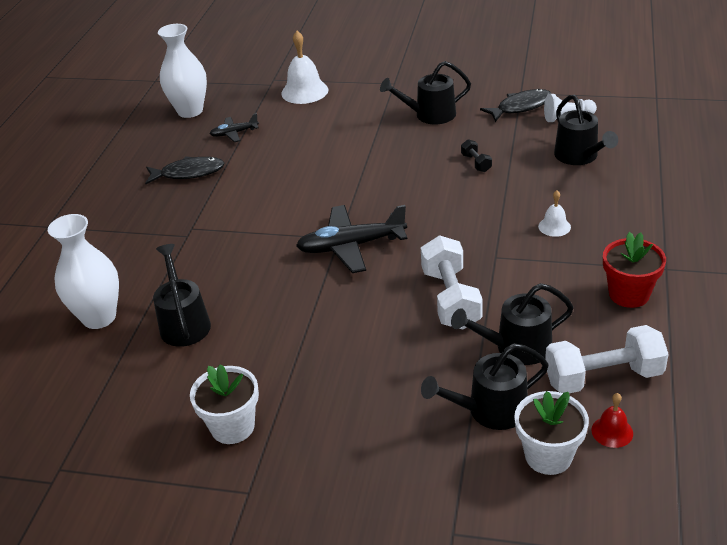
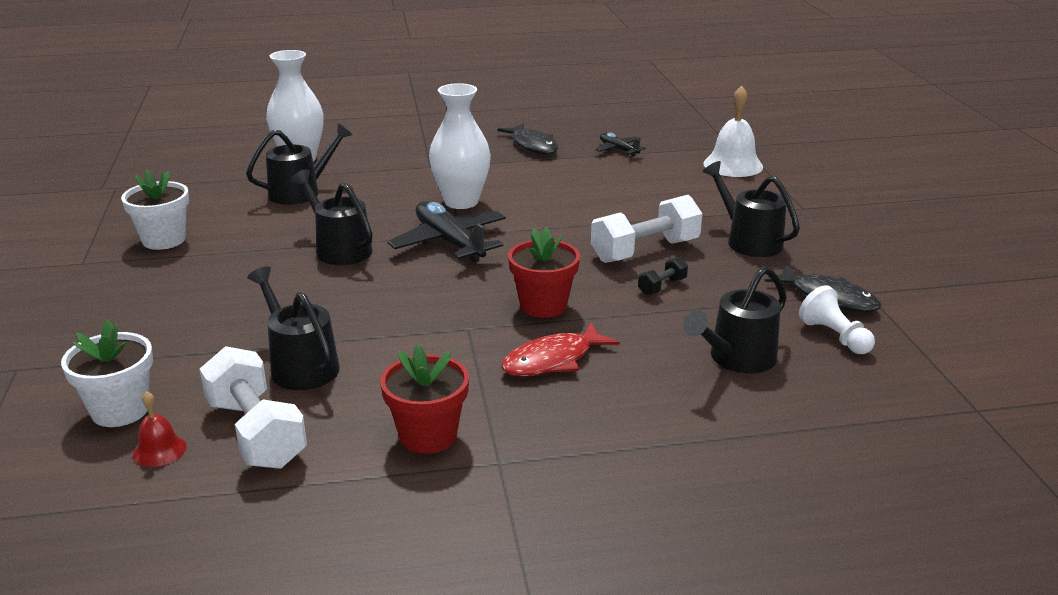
camera: 65 degrees right, 10 degrees down
(190, 111) = (643, 123): white vase -> white vase (461, 202)
(451, 299) = (377, 312): white dumbbell -> white dumbbell (645, 251)
(478, 217) = (543, 305): none -> red flower pot
(490, 410) = (192, 364): black watering can -> black watering can (339, 249)
(554, 226) = (553, 360): white bell -> red fish

